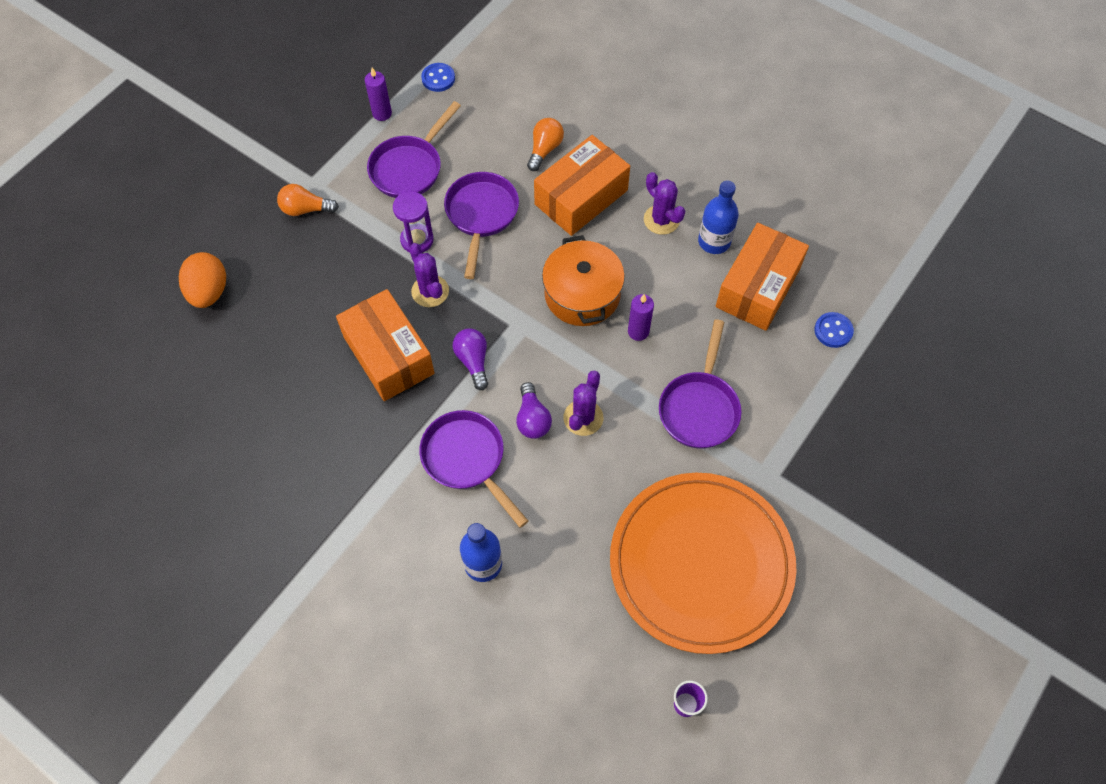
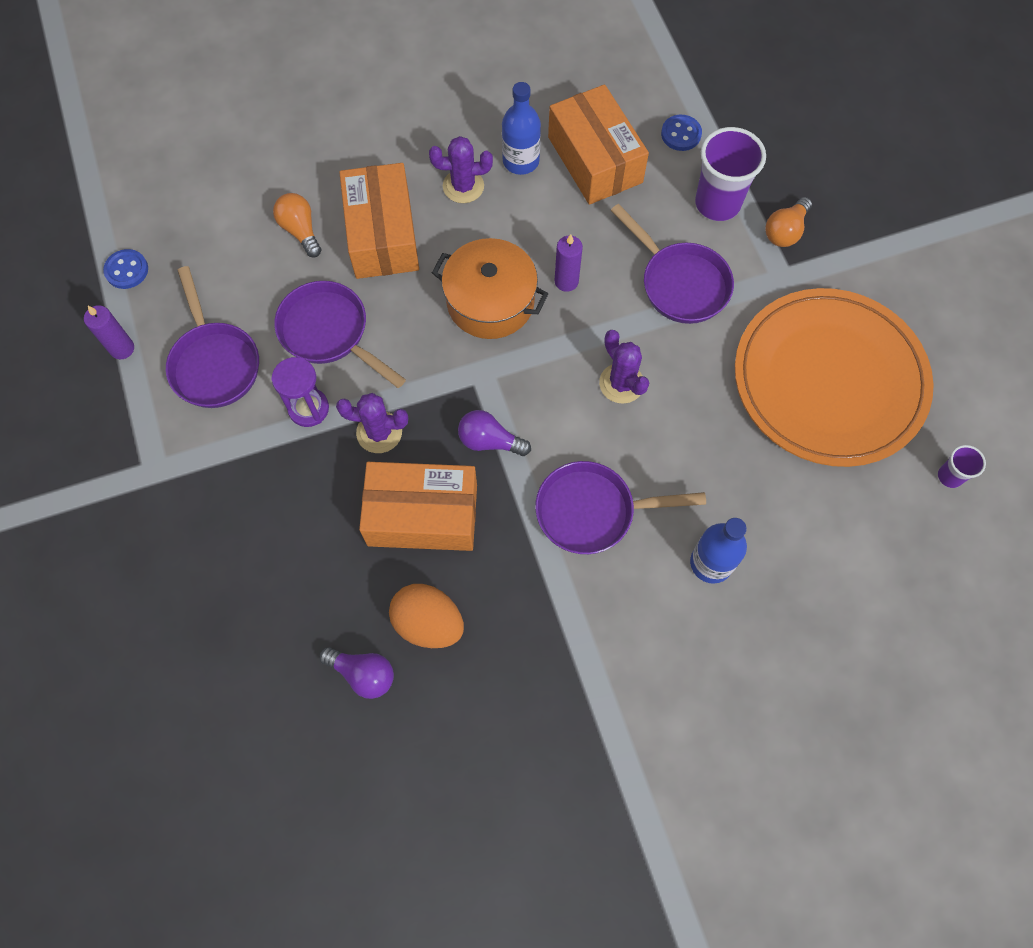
camera: 55 degrees left, 5 degrees up
(209, 292) = (200, 653): orange egg -> orange egg (428, 623)
(305, 209) = (178, 494): orange light bulb -> orange light bulb (785, 231)
(532, 419) = (591, 427): purple light bulb -> purple light bulb (363, 674)
(792, 392) = (717, 203): none -> purple cup

